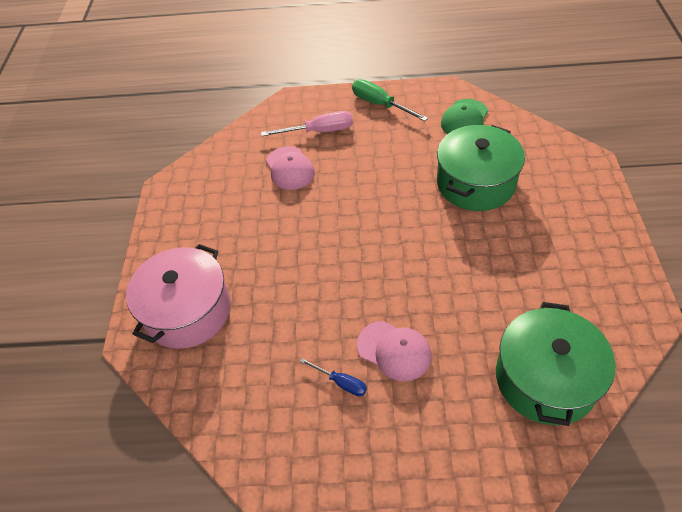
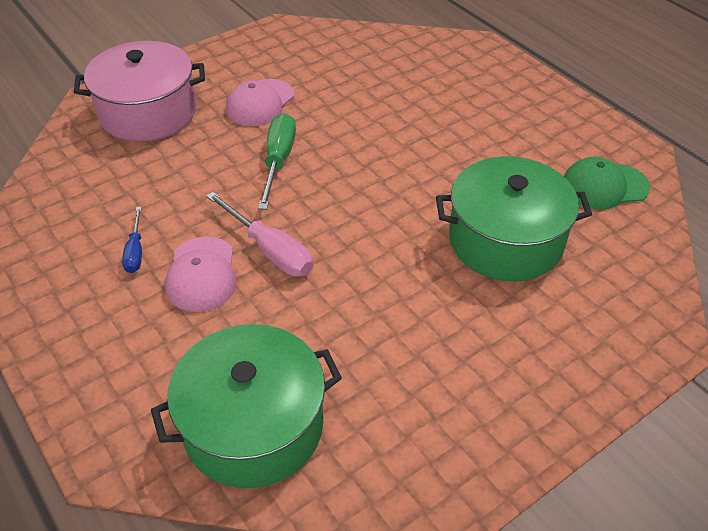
camera: 50 degrees right, 5 degrees down
(290, 168) = (380, 90): pink cap -> pink cap (260, 103)
(319, 131) = (454, 85): pink screwdriver -> pink screwdriver (270, 250)
(380, 104) = (547, 109): green screwdriver -> green screwdriver (278, 161)

